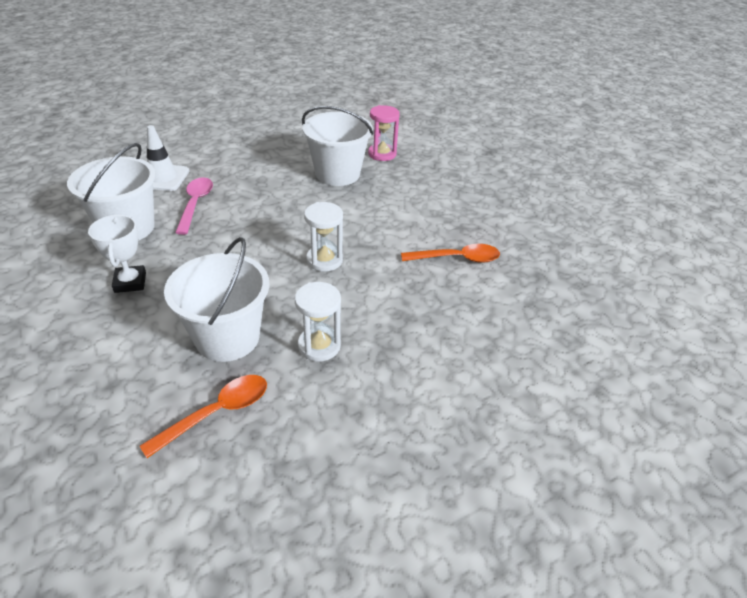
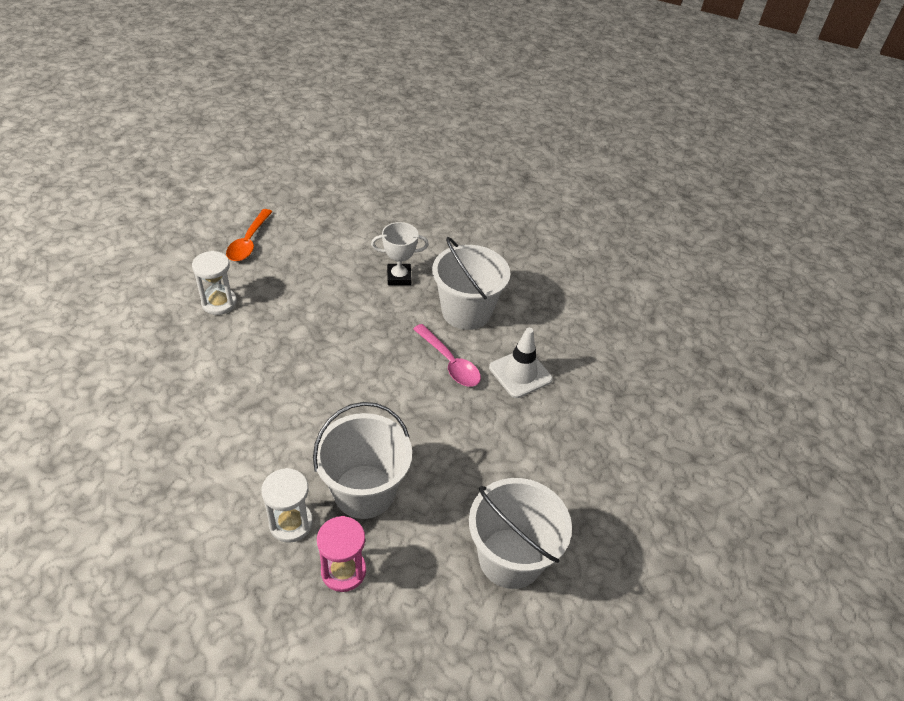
camera: 140 degrees right, 5 degrees up
(130, 282) = (399, 277): white trophy -> white trophy turned 45 degrees counterclockwise
(227, 337) = (288, 278): white bucket -> white bucket (510, 558)
(324, 260) = (275, 370): white hourglass -> white hourglass (291, 523)
(457, 258) = (148, 441): orange spoon -> none

